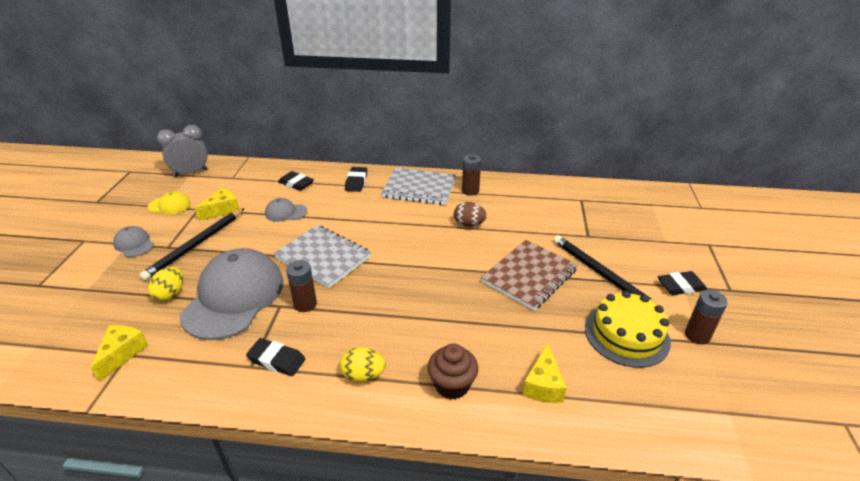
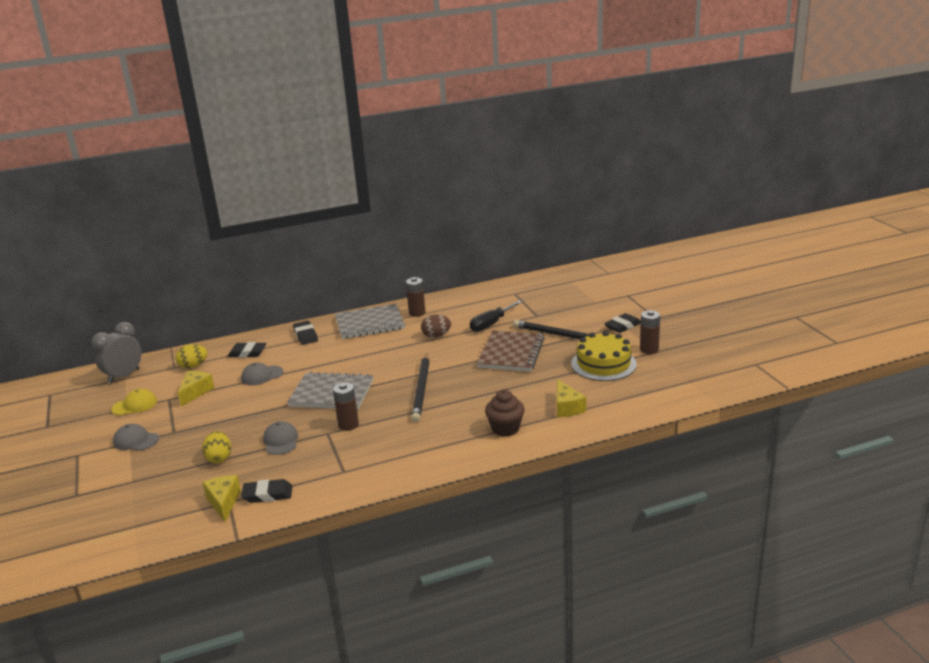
camera: 25 degrees left, 10 degrees down
(196, 245) = (201, 422): black pencil -> black pencil (421, 389)
(234, 297) = (281, 441): grey cap -> grey cap, size x0.44
(276, 360) = (361, 461): black eraser -> black eraser (267, 494)
(363, 375) = (437, 446): yellow egg -> yellow egg (193, 366)
(532, 230) = (491, 324): none -> black screwdriver

